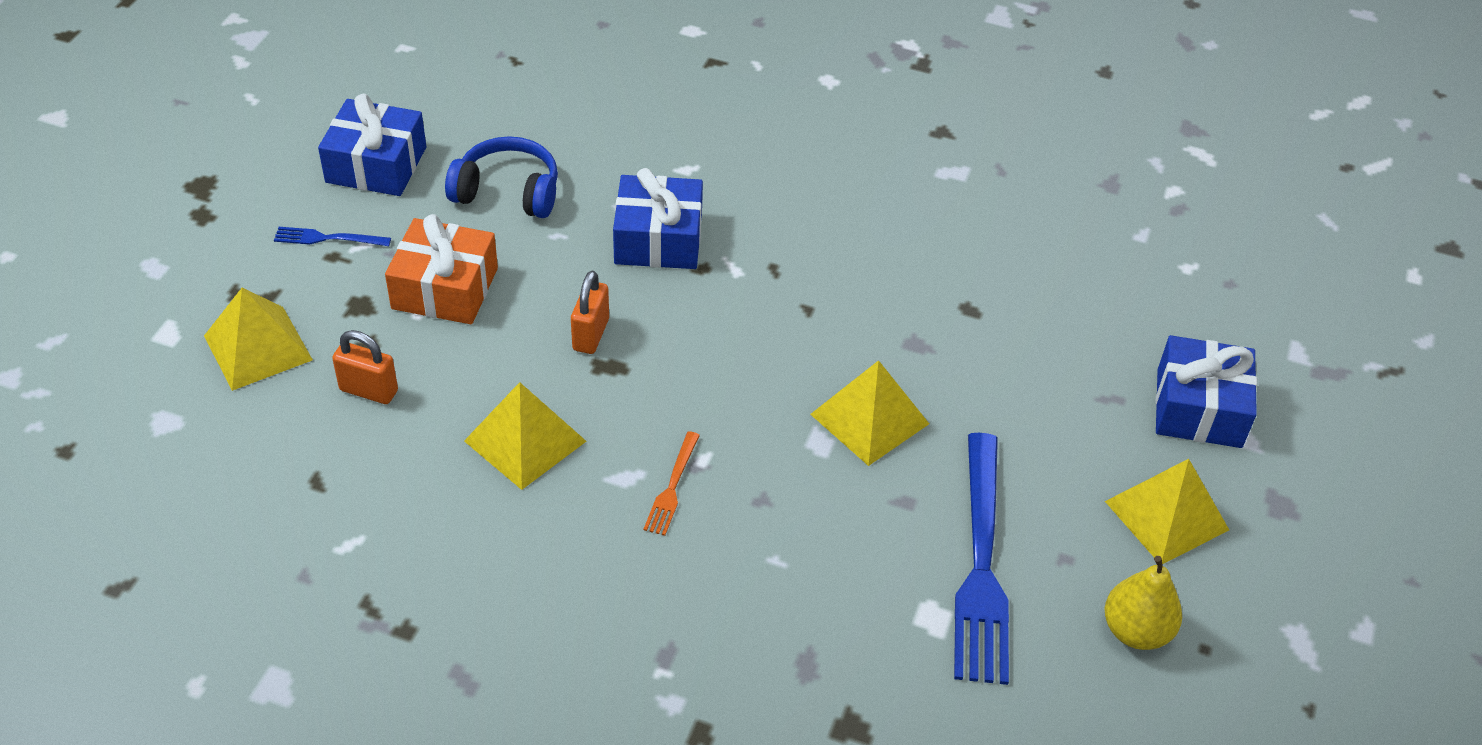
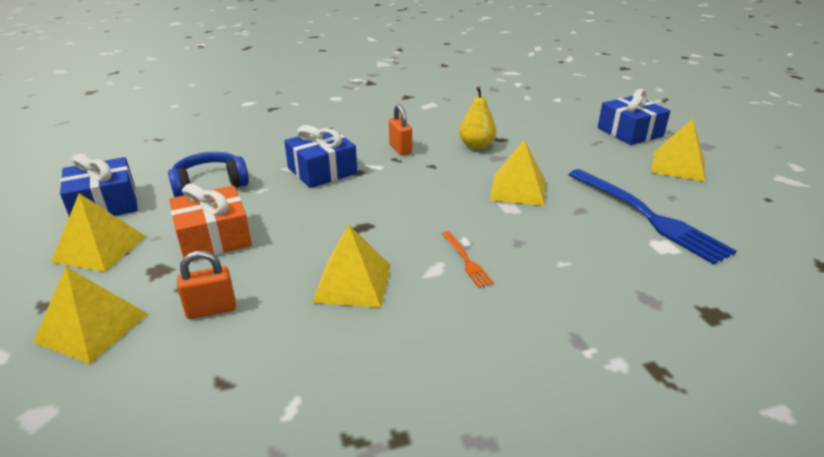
camera: 35 degrees left, 15 degrees down
(327, 238) = (99, 248): blue fork -> yellow pyramid
(591, 334) = (332, 219): orange padlock -> orange padlock (400, 149)
(1136, 631) = (738, 206): yellow pear -> yellow pear (476, 146)

